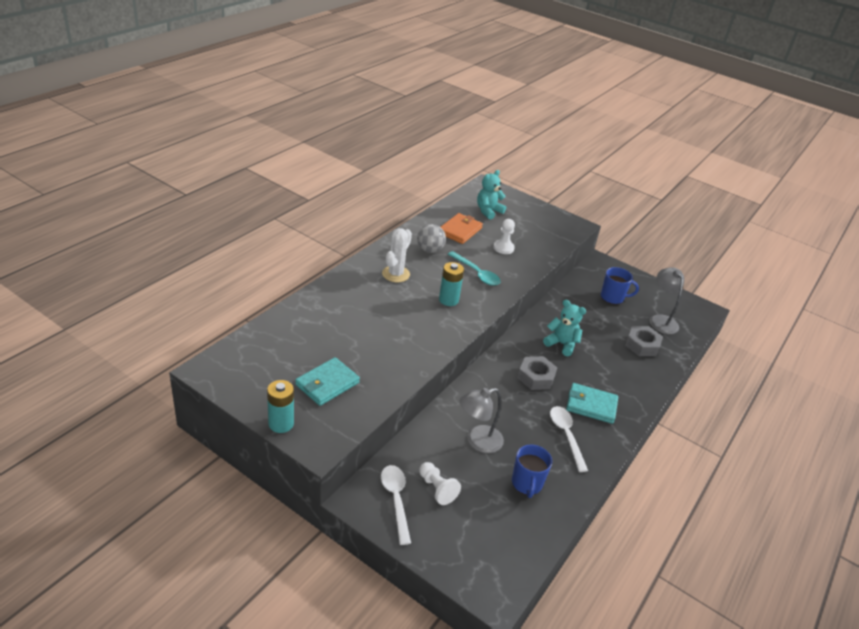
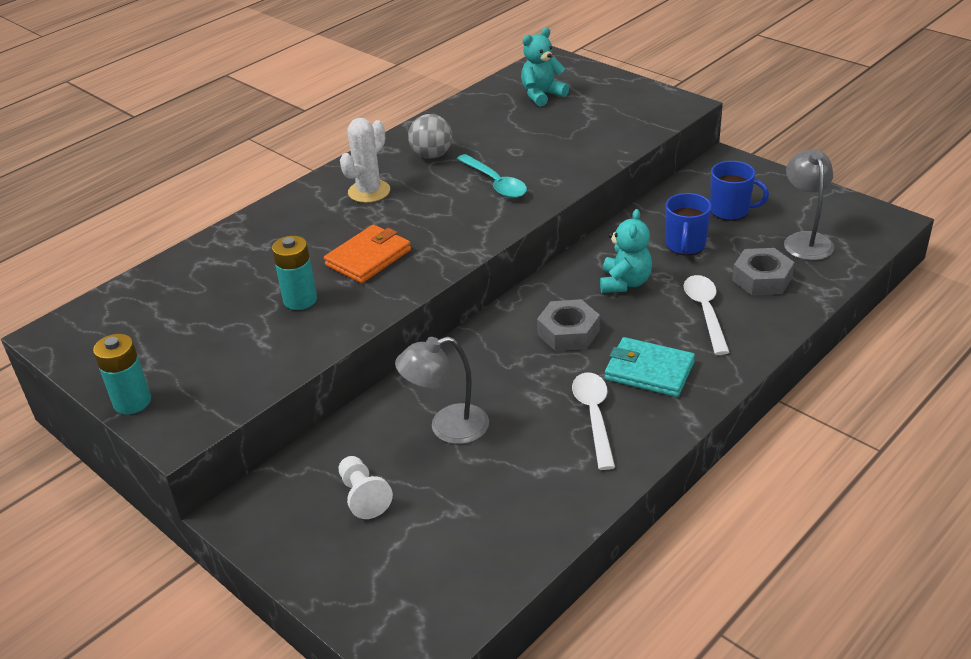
camera: 15 degrees right, 0 degrees up
(327, 384) = (217, 346): turquoise wallet -> none
(396, 499) = (295, 512): white spoon -> white spoon (705, 311)
(448, 300) = (439, 222): turquoise battery -> turquoise battery (300, 300)
(460, 230) = (488, 125): orange wallet -> orange wallet (368, 257)
(503, 248) = (550, 145): white pawn -> none
(527, 483) = (509, 488): blue mug -> blue mug (685, 245)
(561, 344) = (625, 283): turquoise teddy bear -> turquoise teddy bear turned 60 degrees clockwise

